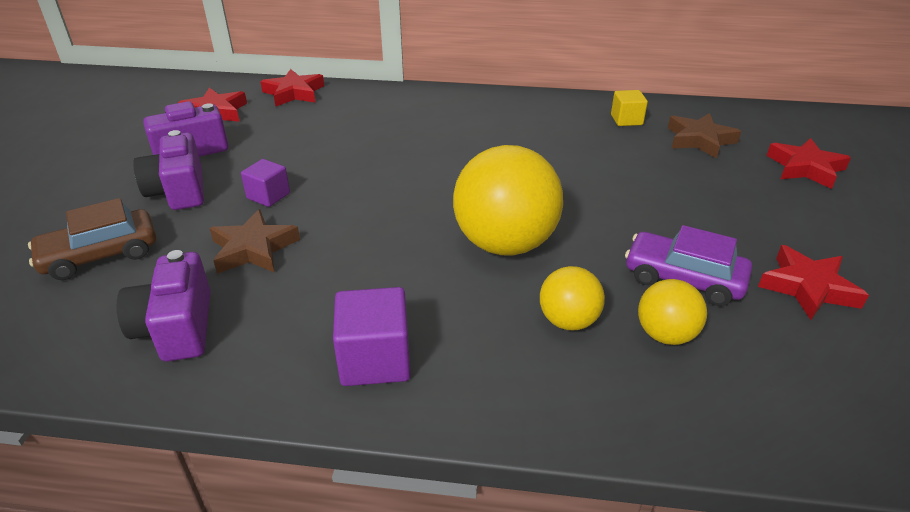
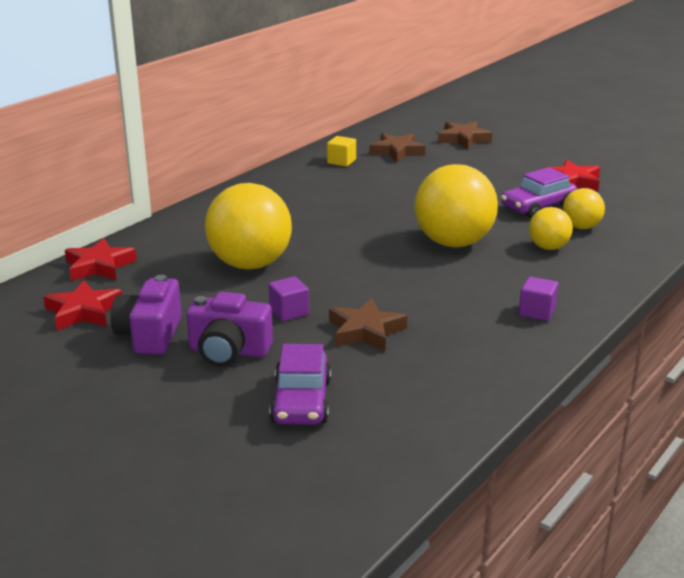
camera: 60 degrees left, 10 degrees down
(100, 255) = (301, 401): brown car -> purple car
(177, 328) = (442, 377): purple camera -> none
(348, 148) = (250, 264): none -> yellow ball
(375, 360) = (537, 312): purple cube -> purple cube, size x0.63
(805, 168) = (463, 139): red star -> brown star

